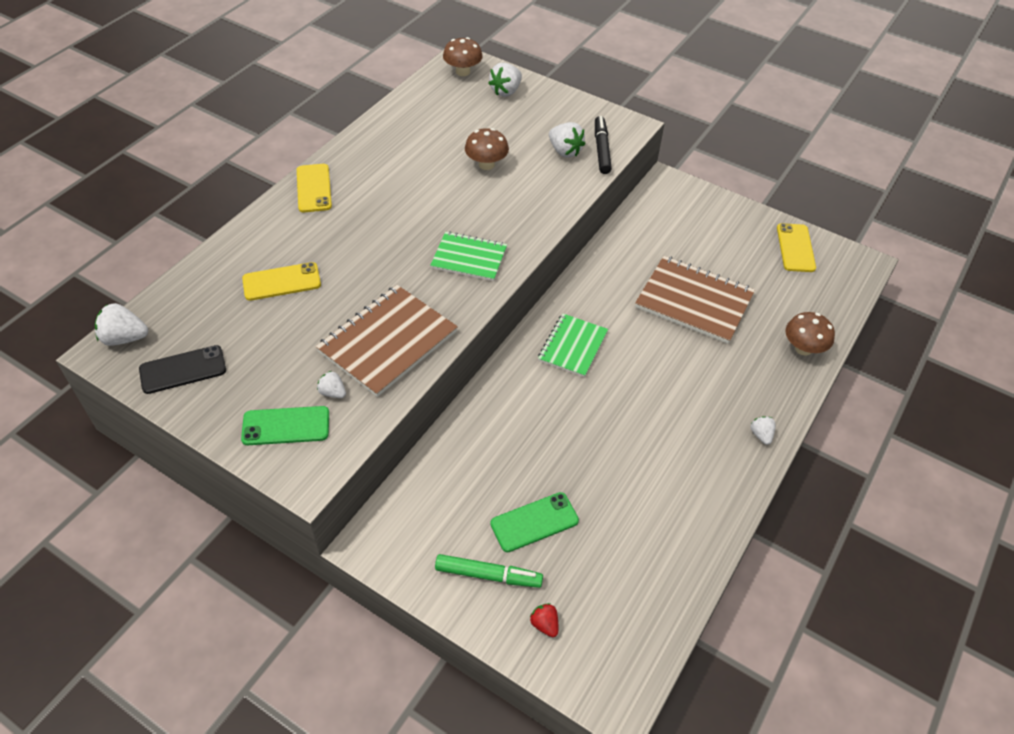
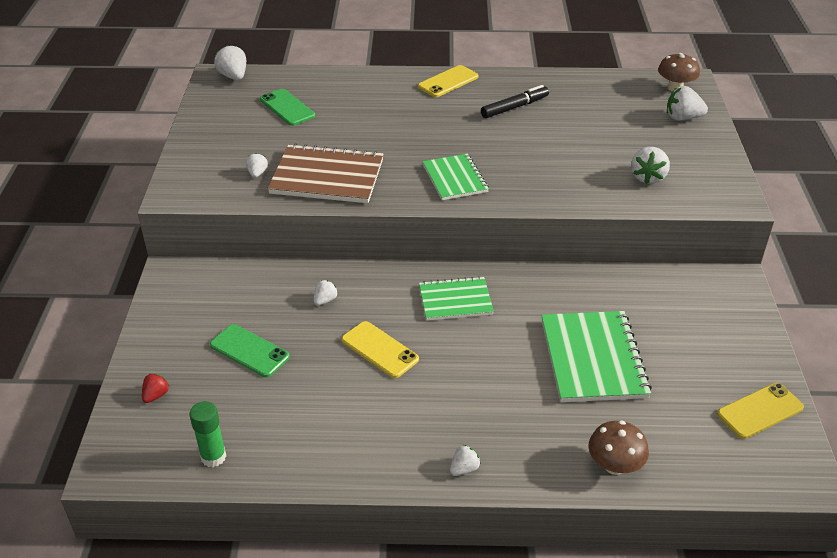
camera: 60 degrees right, 10 degrees down
(183, 370) = (226, 108): black phone -> none
(281, 282) = (340, 109): yellow phone -> yellow phone (379, 350)
(286, 426) = (211, 167): green phone -> green phone (287, 108)
(486, 164) = (575, 144): brown mushroom -> none
(488, 575) = (182, 345): green marker -> none
(506, 435) = (325, 300): none -> white strawberry
(602, 149) = (679, 197): black marker -> black marker (514, 107)
(653, 605) = (213, 457): none -> green glue stick
(694, 301) = (593, 358): brown notebook -> green notebook

